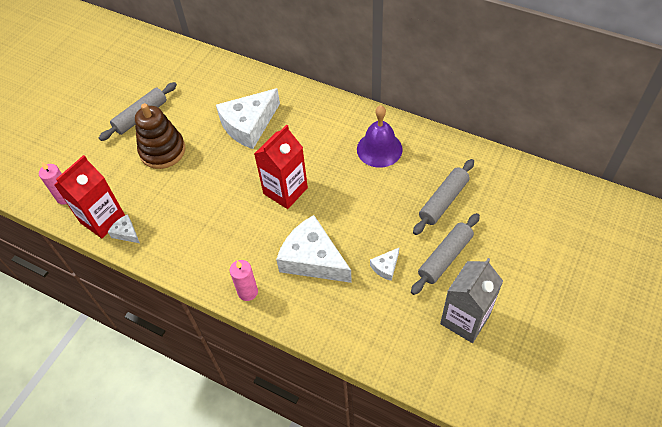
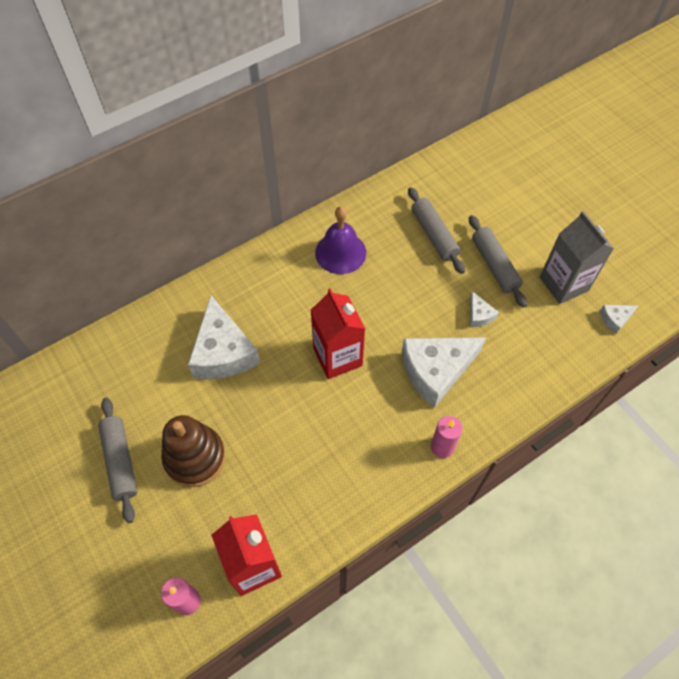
camera: 65 degrees left, 5 degrees up
(126, 233) = (291, 544): white cheese -> white cheese (615, 319)

